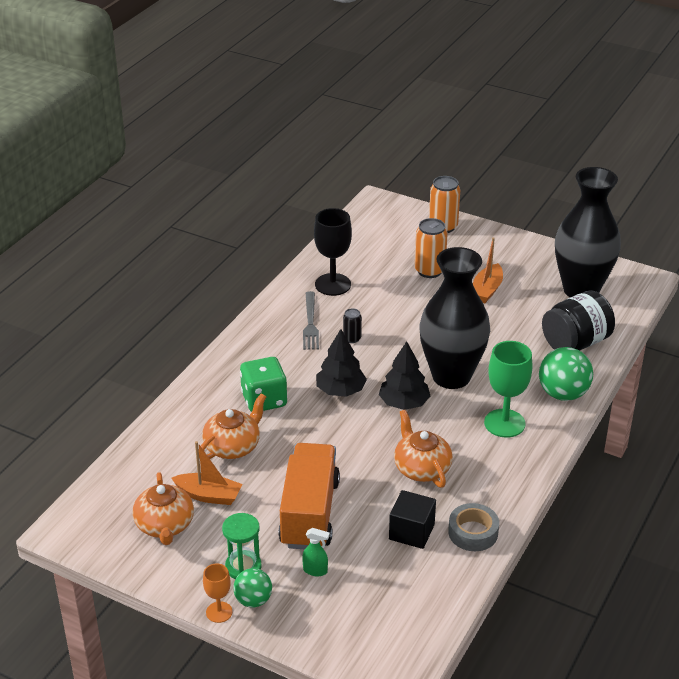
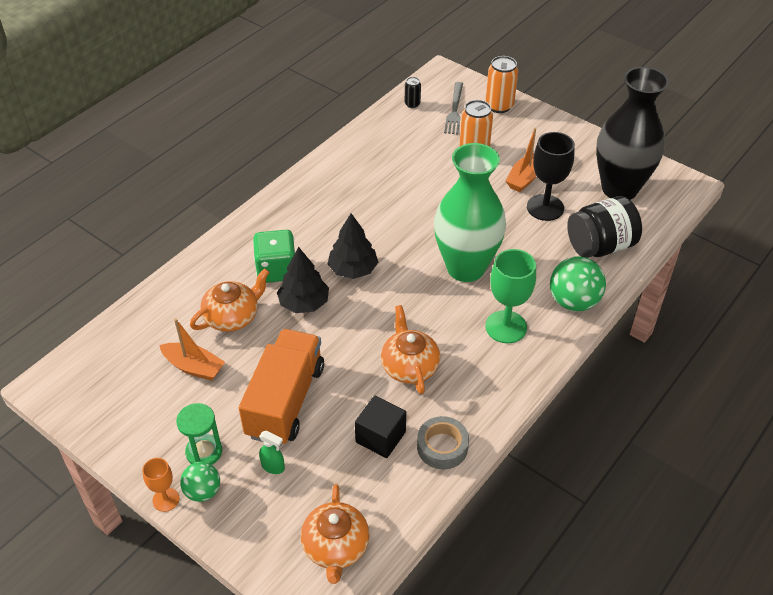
camera: 10 degrees right, 10 degrees up
(165, 525) = (142, 394): orange teapot -> orange teapot (335, 547)
(310, 323) = (344, 193): grey fork -> grey fork (454, 110)
(333, 284) = (376, 155): black goblet -> black goblet (545, 207)
(352, 338) = (379, 214): black can -> black can (412, 104)
(404, 403) = (411, 291): black tree -> black tree (304, 303)
(451, 376) = (465, 268): black vase -> green vase

